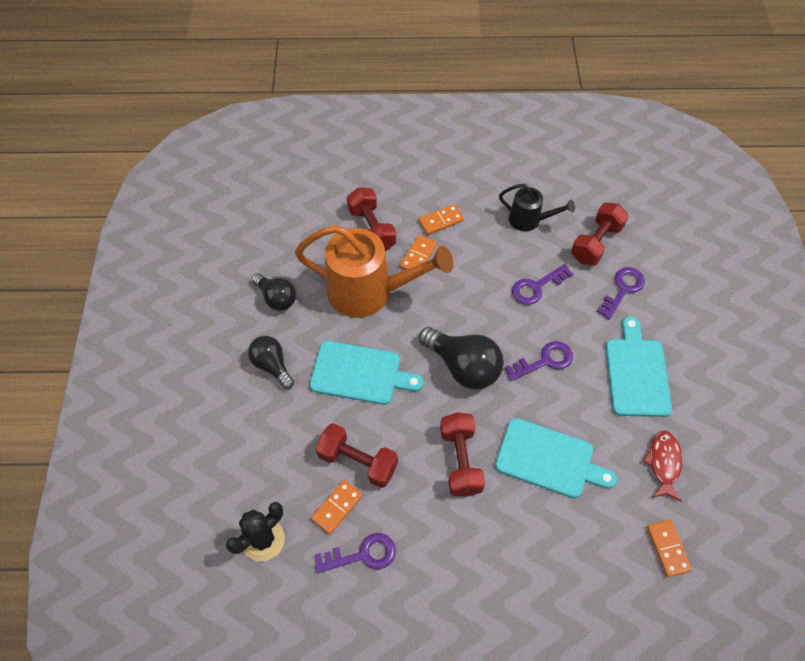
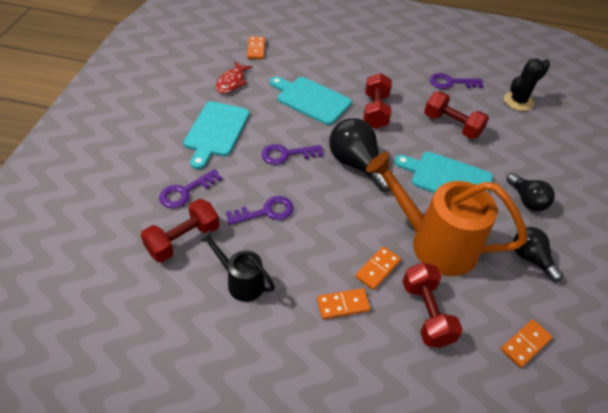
camera: 170 degrees left, 10 degrees down
(337, 507) = (467, 106): orange domino -> orange domino (525, 344)

